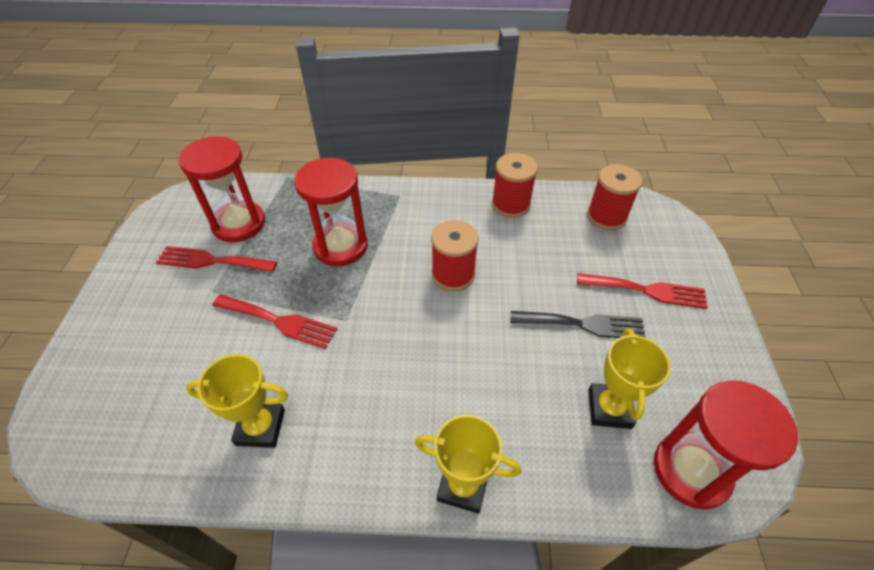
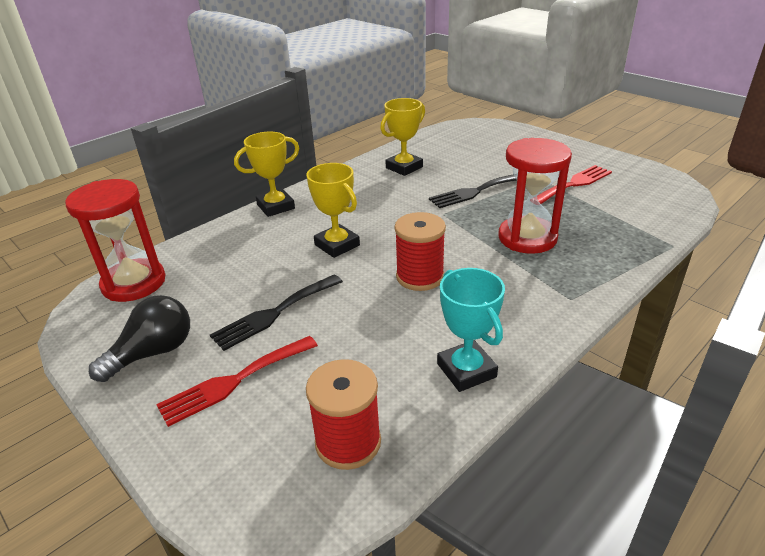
camera: 135 degrees right, 15 degrees down
(239, 224) = (613, 204): red hourglass -> none
(279, 321) = (475, 191): red fork -> black fork
(510, 205) = (466, 370): red spool -> turquoise trophy
(609, 408) = (212, 279): yellow trophy -> yellow trophy (337, 245)
(696, 357) = (153, 353): none -> black light bulb

